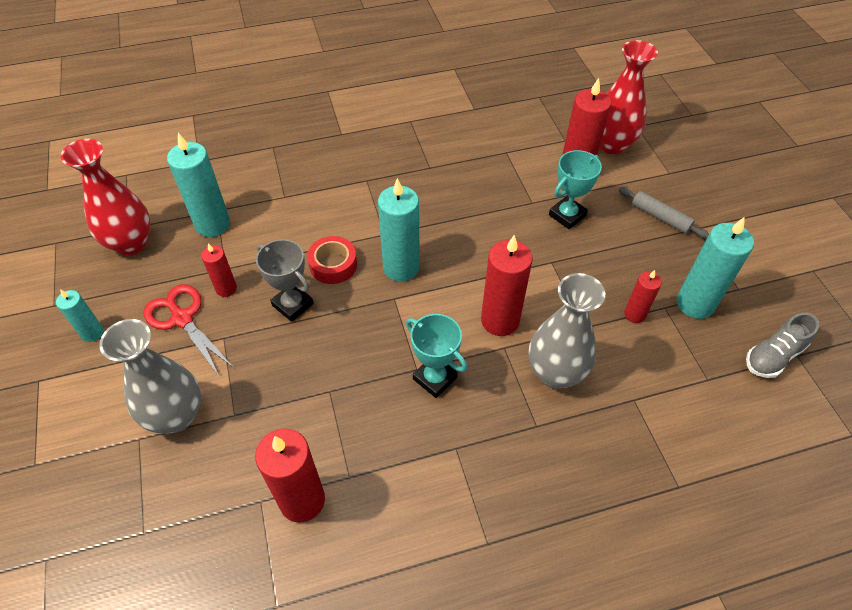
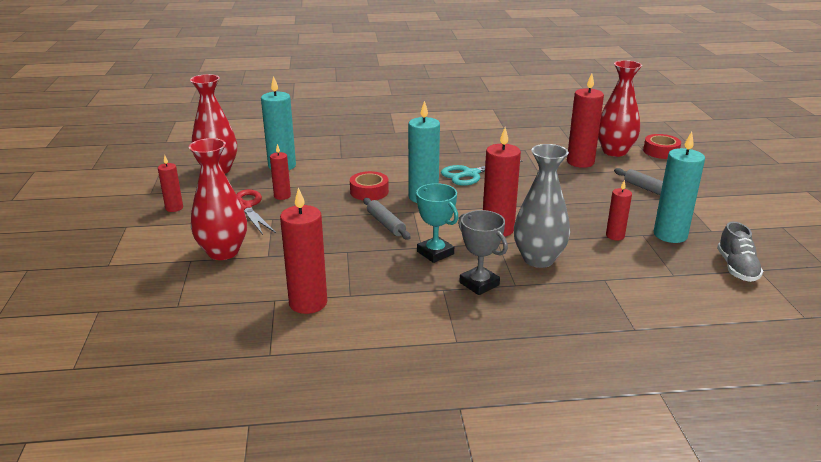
camera: 10 degrees right, 25 degrees down
(92, 333) = (174, 208): turquoise candle -> red candle
(176, 415) = (223, 252): grey vase -> red vase
(292, 305) = (331, 208): grey trophy -> grey trophy (479, 284)
(365, 329) = (385, 224): none -> grey rolling pin
(449, 212) = (470, 174): none -> turquoise scissors
(567, 215) = (568, 183): turquoise trophy -> none
(664, 138) = (661, 151): none -> red tape
(773, 356) = (736, 268): grey shoe -> grey shoe turned 60 degrees counterclockwise

